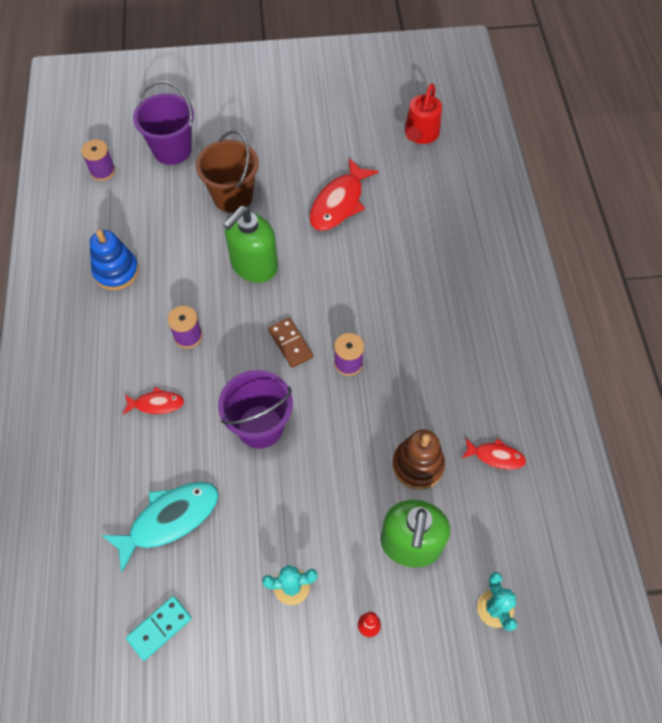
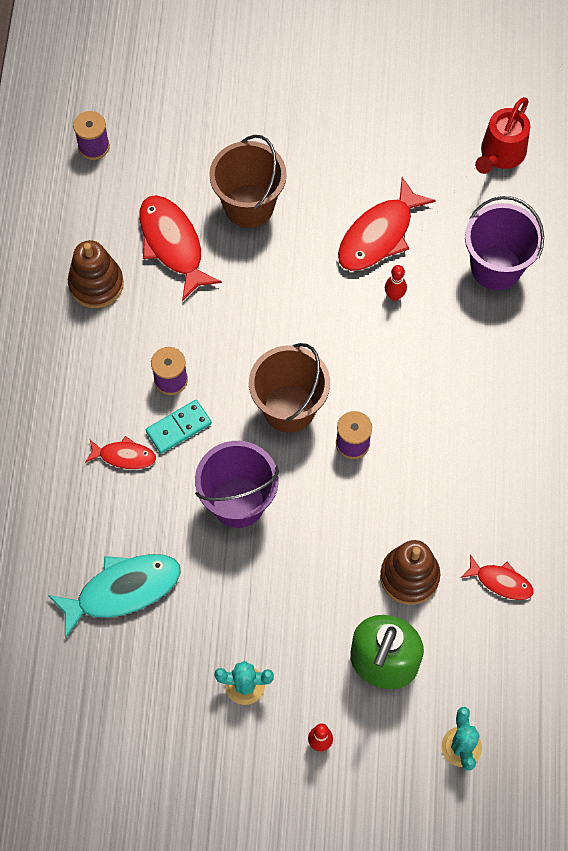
camera: 10 degrees right, 5 degrees up
(116, 271) = (96, 284): blue stacking toy -> brown stacking toy
(159, 628) = (98, 704): turquoise domino -> turquoise domino (179, 428)
(172, 150) = (183, 129): purple bucket -> purple bucket (496, 267)
(175, 233) = (173, 244): none -> red fish
(254, 265) = (261, 302): green soap dispenser -> none
(290, 343) = (289, 408): brown domino -> brown bucket
(360, 245) = (394, 296): none -> red bowling pin

